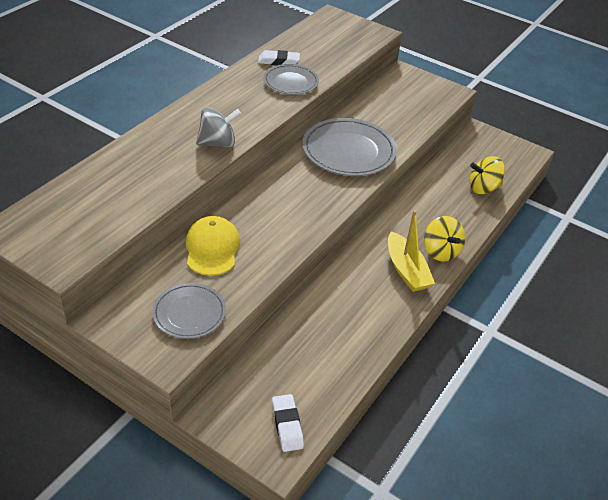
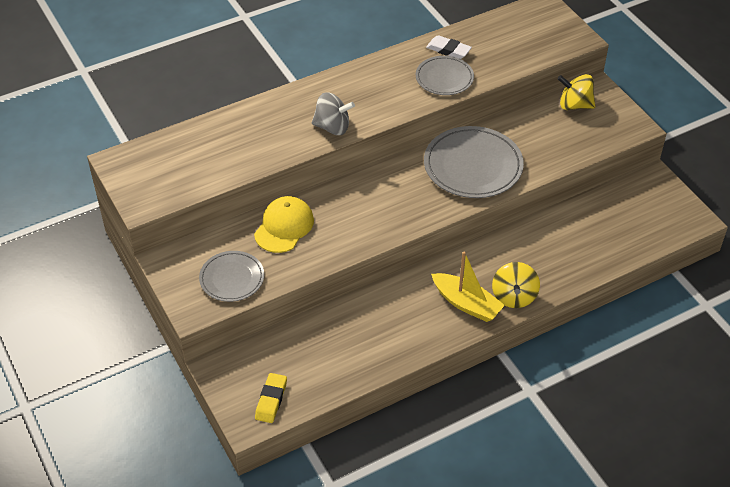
camera: 30 degrees right, 5 degrees up
(287, 425) = (271, 400): white eraser -> yellow eraser
(406, 270) = (466, 304): yellow boat -> yellow boat turned 60 degrees counterclockwise
(483, 188) = (610, 244): yellow spinning top -> yellow spinning top (574, 105)

